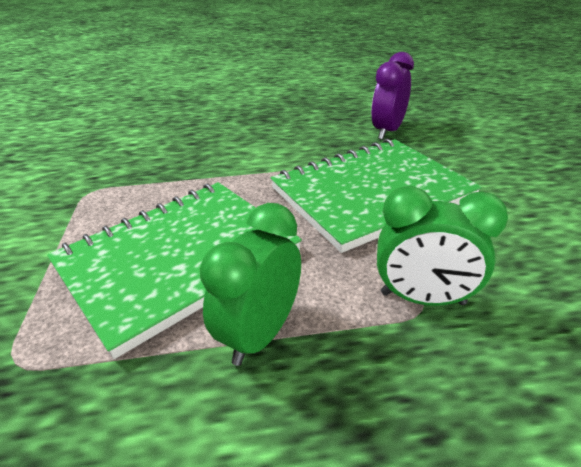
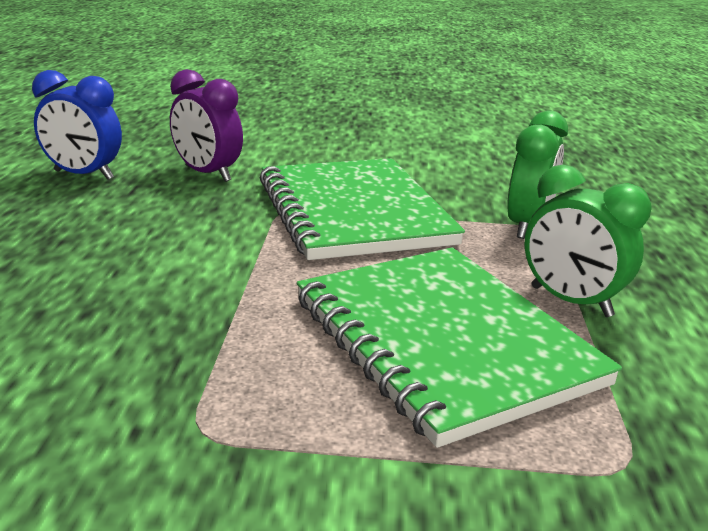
camera: 80 degrees left, 10 degrees down
(348, 103) = (83, 175): none -> blue clock

